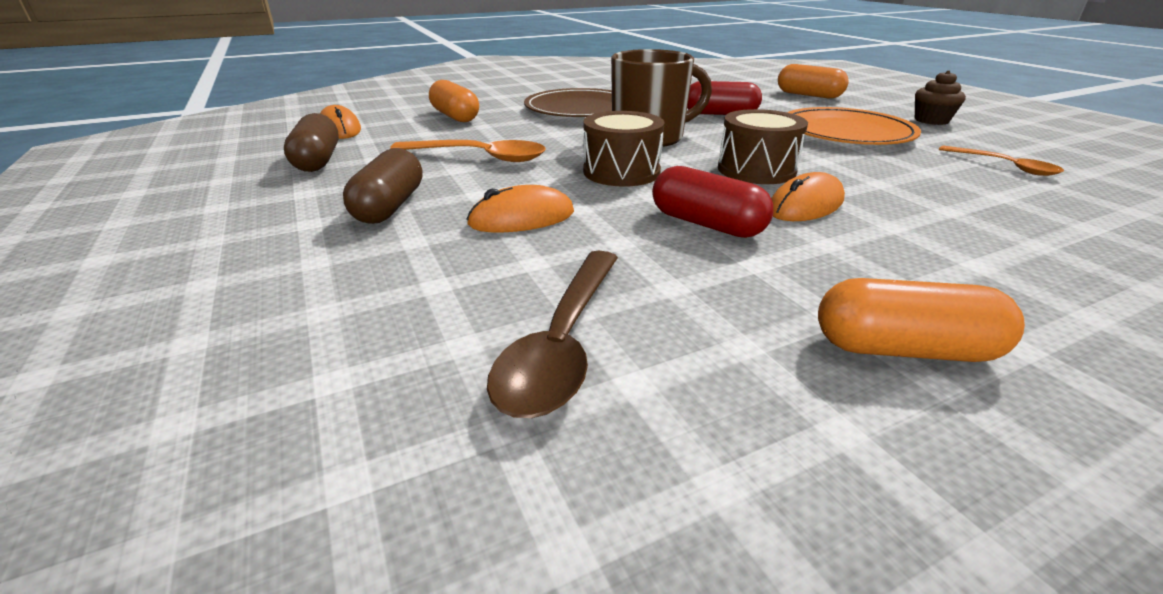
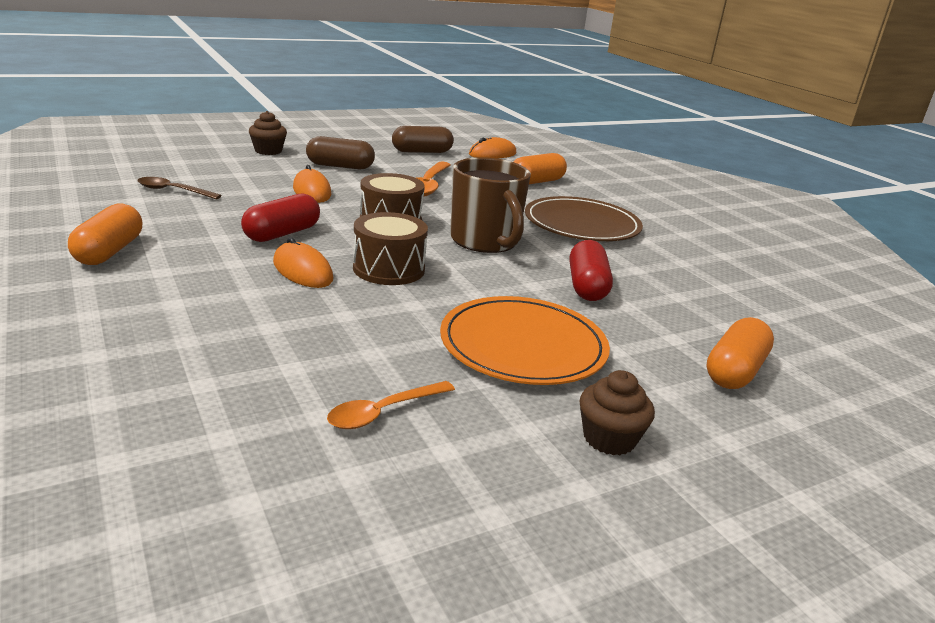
camera: 85 degrees right, 5 degrees down
(273, 273) = (268, 151): none -> brown cupcake
(562, 344) = (173, 191): brown spoon -> brown spoon, size x0.64

